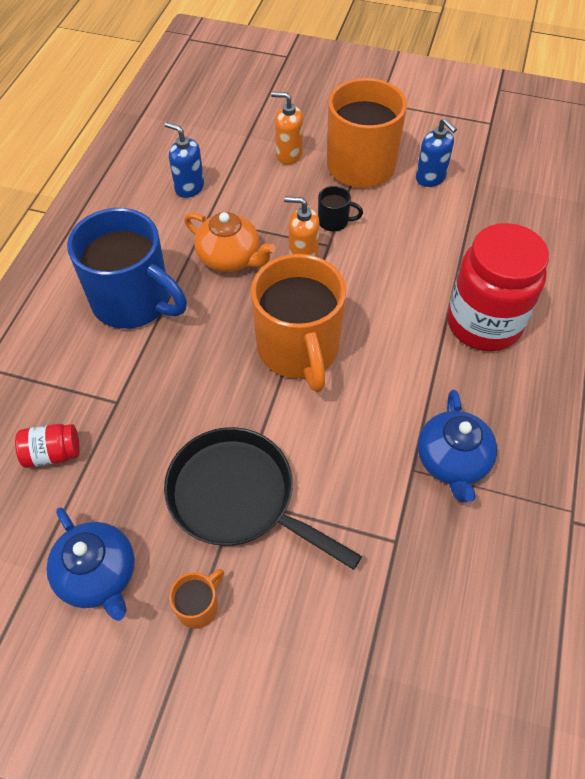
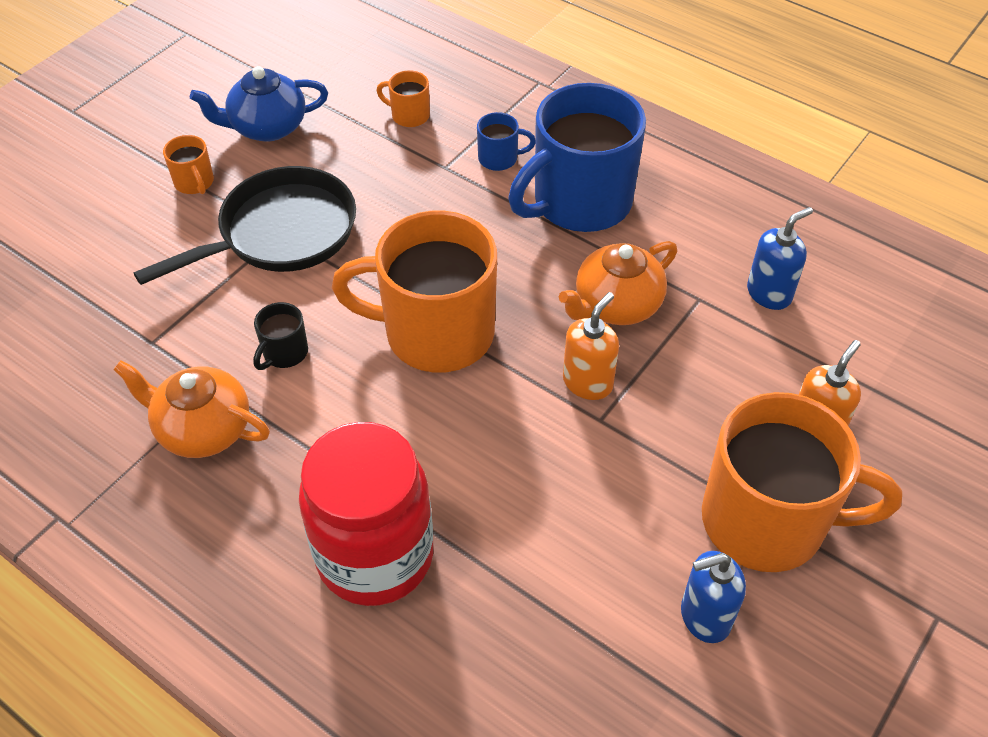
camera: 110 degrees right, 5 degrees down
(52, 454) = (409, 115): red jar -> orange mug
(95, 366) = (499, 158): none -> blue mug
(334, 222) = (645, 441): black mug -> black mug (284, 353)
(452, 461) = (203, 429): blue teapot -> orange teapot

